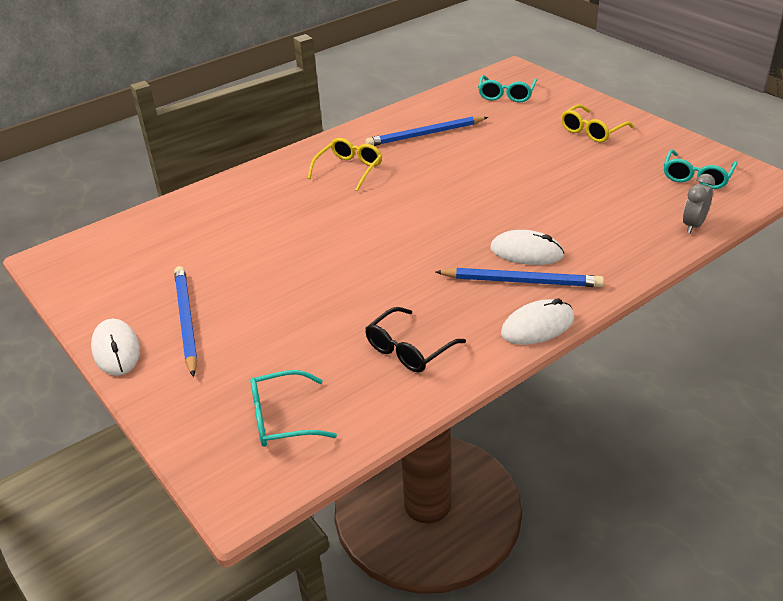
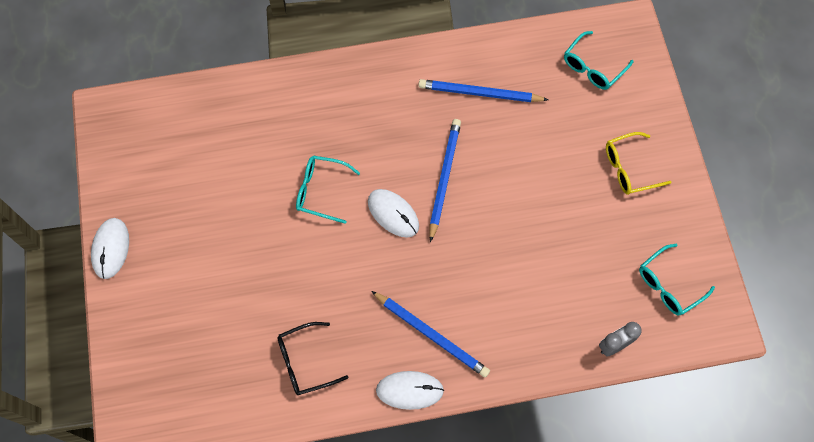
camera: 25 degrees right, 30 degrees up
(186, 321) = (170, 243): blue pencil -> blue pencil (444, 178)
(282, 419) = (186, 381): turquoise glasses -> turquoise glasses (321, 191)
(349, 169) = (385, 112): yellow glasses -> none
(526, 252) = (458, 303): white mouse -> white mouse (393, 214)

